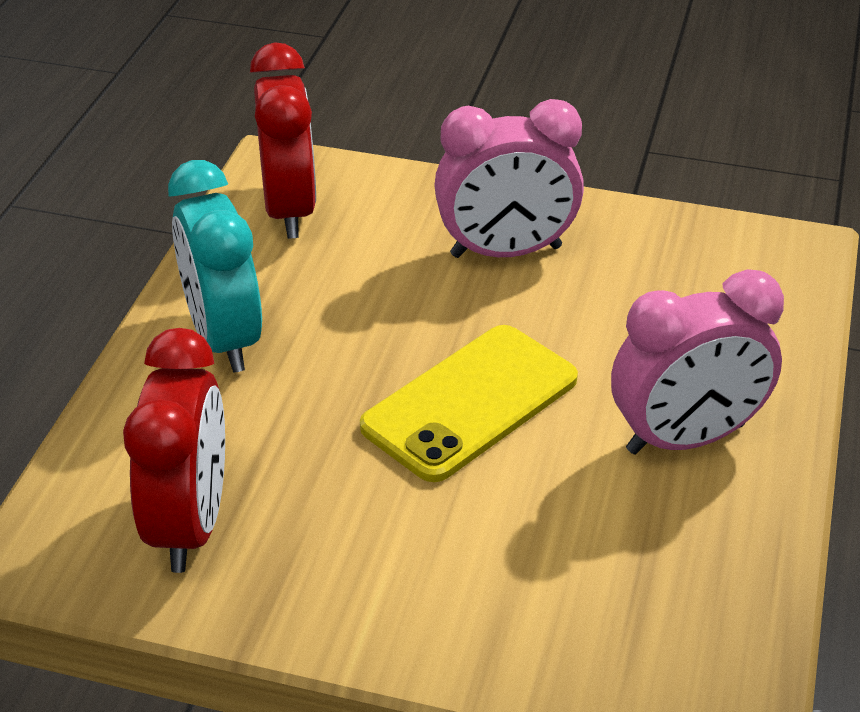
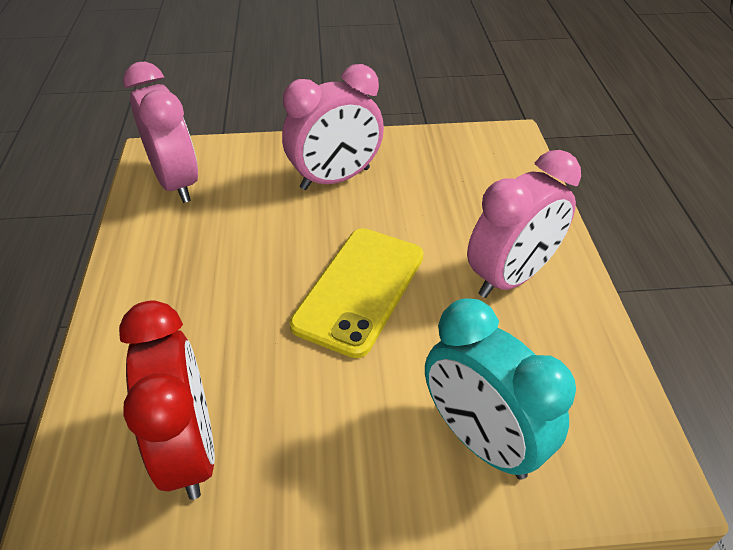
camera: 20 degrees left, 5 degrees up
(224, 338) = (162, 287): turquoise clock -> turquoise clock (481, 440)
(289, 210) = (177, 183): red clock -> pink clock

